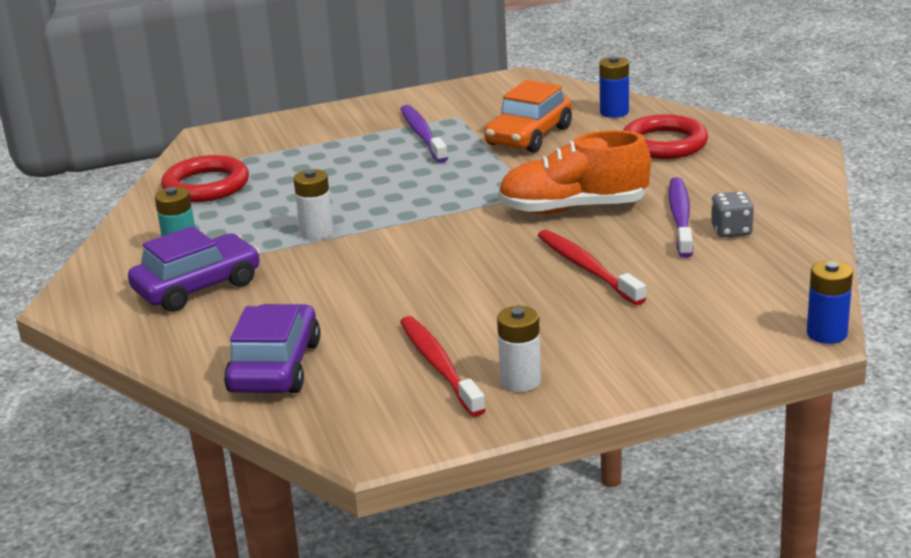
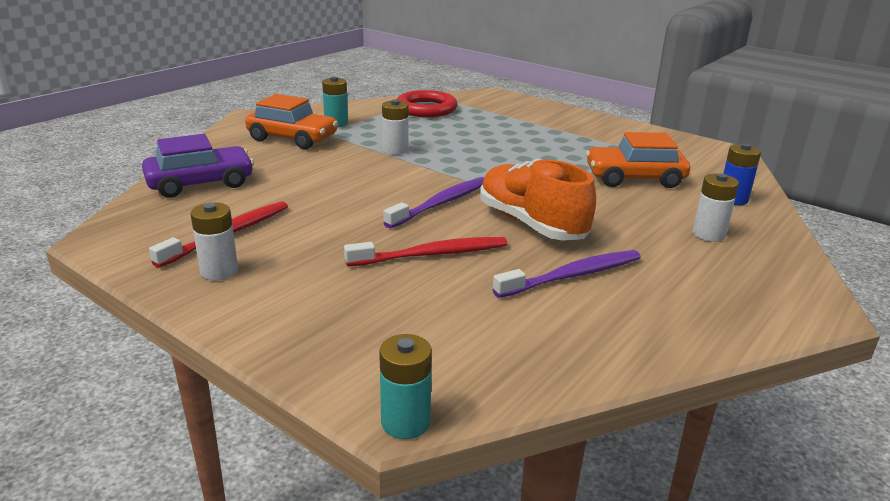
camera: 55 degrees right, 0 degrees up
(197, 287) = (292, 138): purple car -> orange car
(422, 135) = (580, 145): purple toothbrush -> purple toothbrush (440, 204)
(587, 268) = (431, 254): red toothbrush -> red toothbrush turned 45 degrees clockwise
(664, 144) = (708, 234): red ring -> white battery
(731, 230) = (578, 309): grey dice -> none
(826, 334) = (405, 422): blue battery -> turquoise battery

